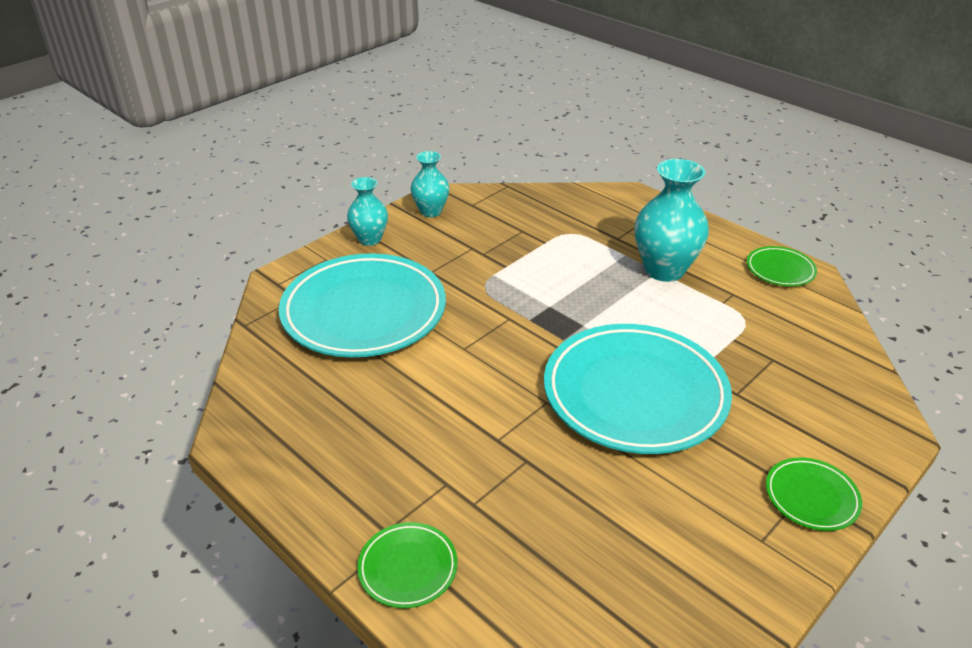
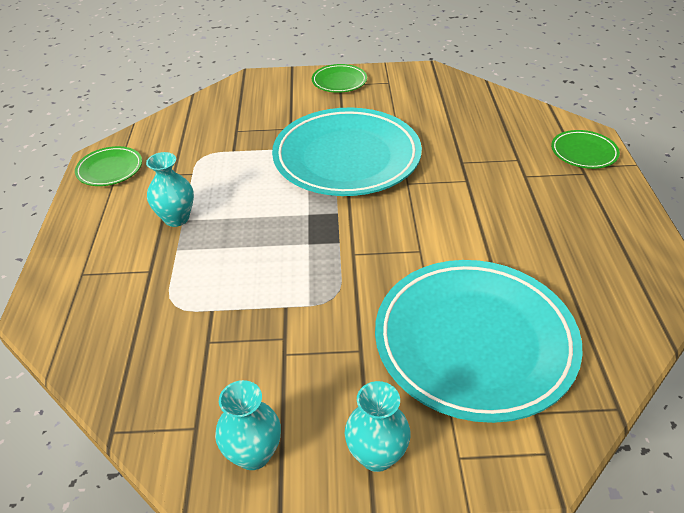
camera: 135 degrees left, 5 degrees up
(664, 270) = (176, 218): turquoise vase -> turquoise vase, size x0.60

